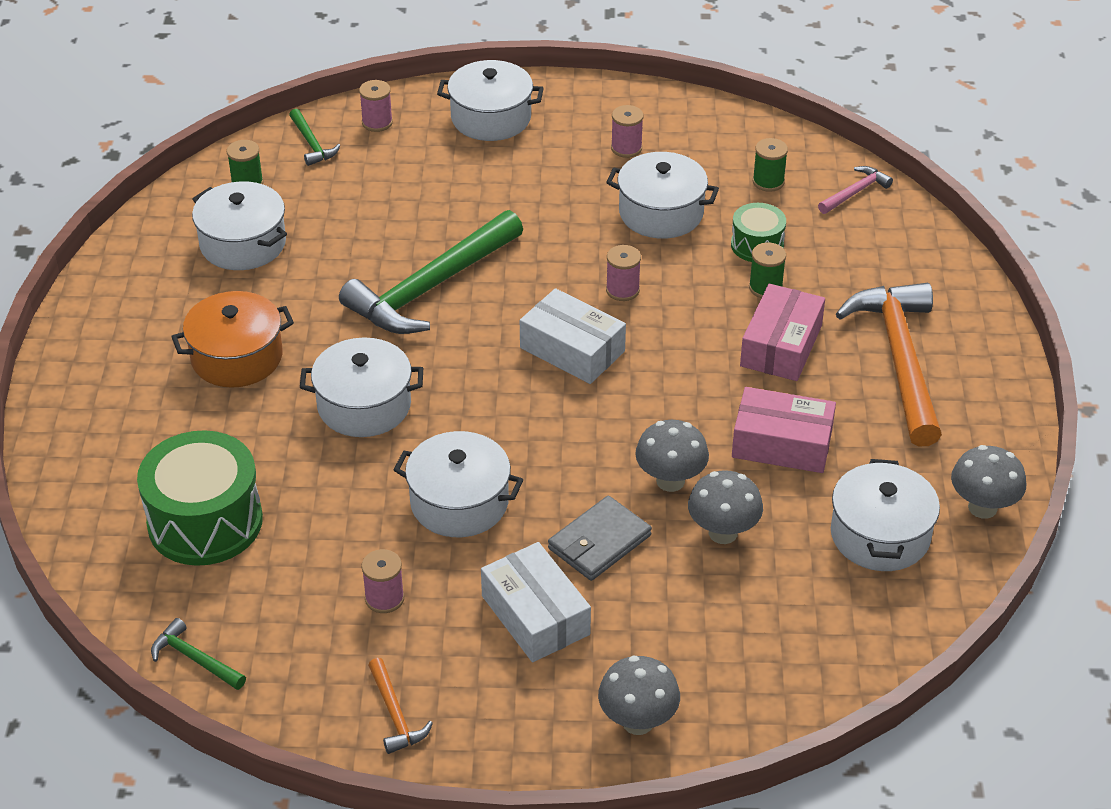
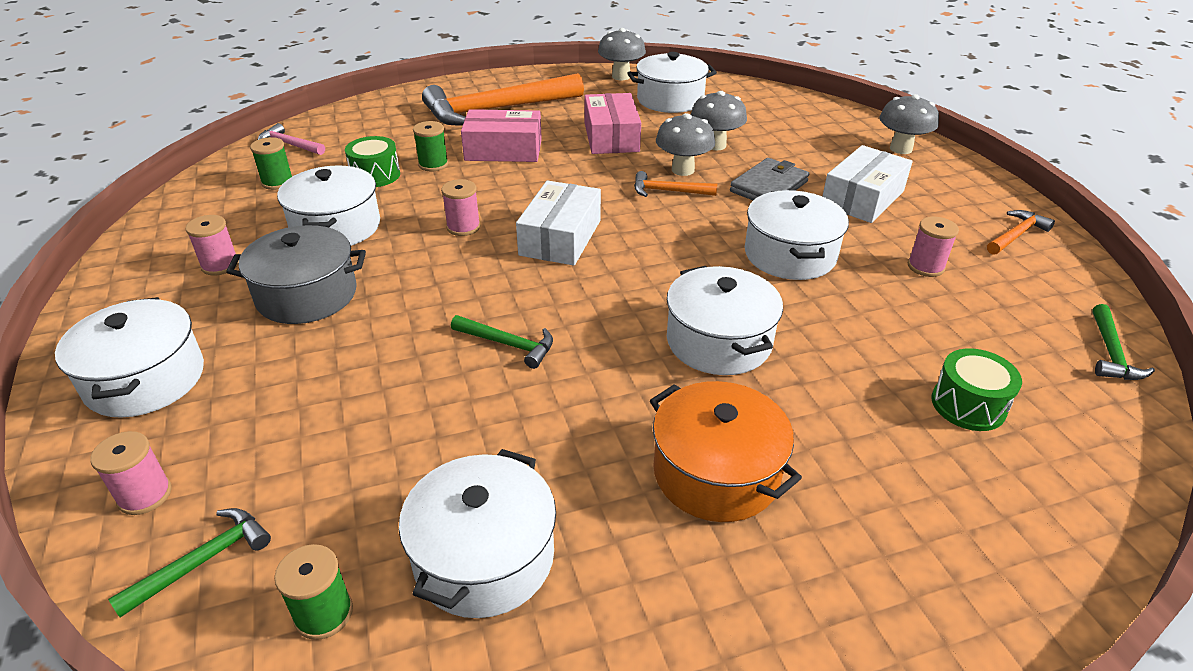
camera: 110 degrees left, 5 degrees down
(205, 522) = (968, 405): green drum -> green drum, size x0.53
(430, 287) = (508, 344): green hammer -> green hammer, size x0.44
(557, 191) = (307, 295): none -> grey pot
(599, 542) = (769, 186): grey wallet -> grey wallet turned 75 degrees counterclockwise
(627, 453) = (668, 191): none -> orange hammer

